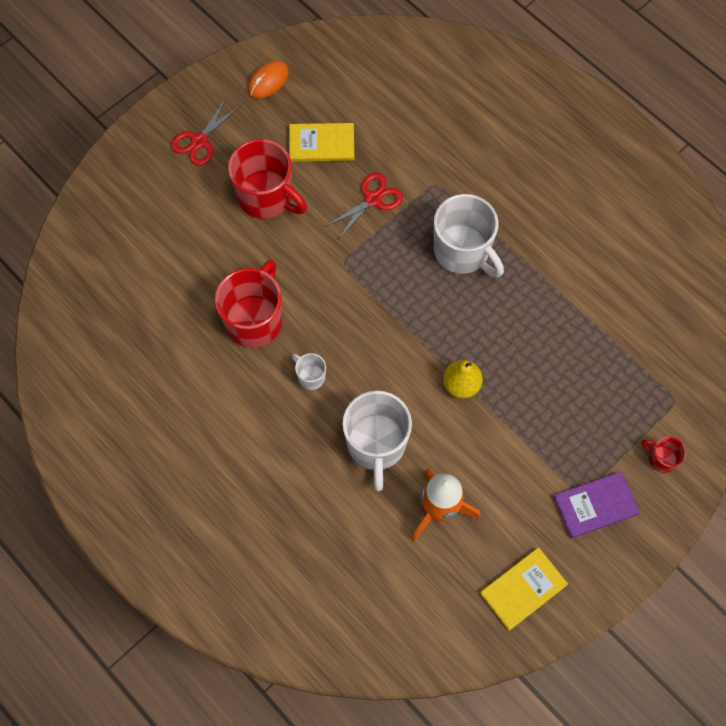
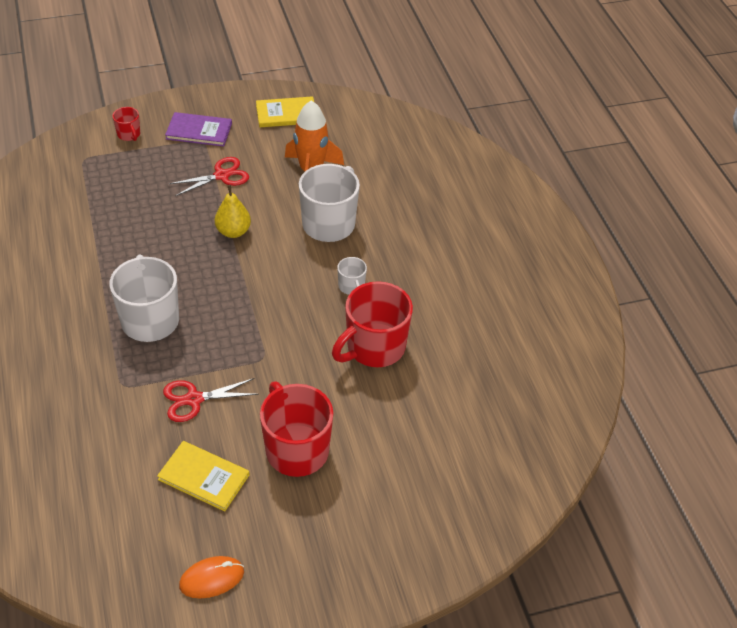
camera: 155 degrees left, 20 degrees down
(200, 141) = (331, 543): red scissors -> red scissors (221, 176)

